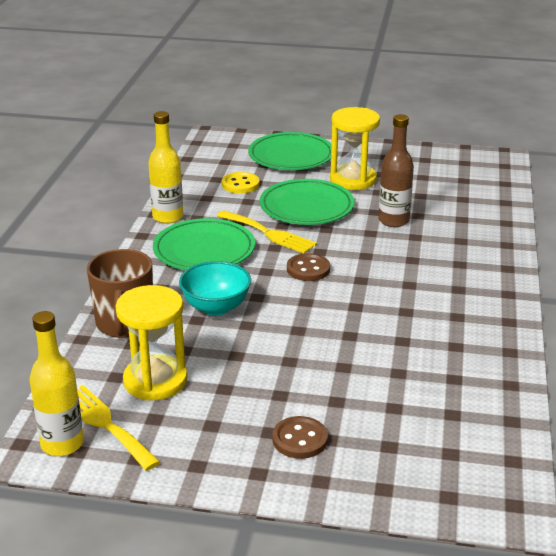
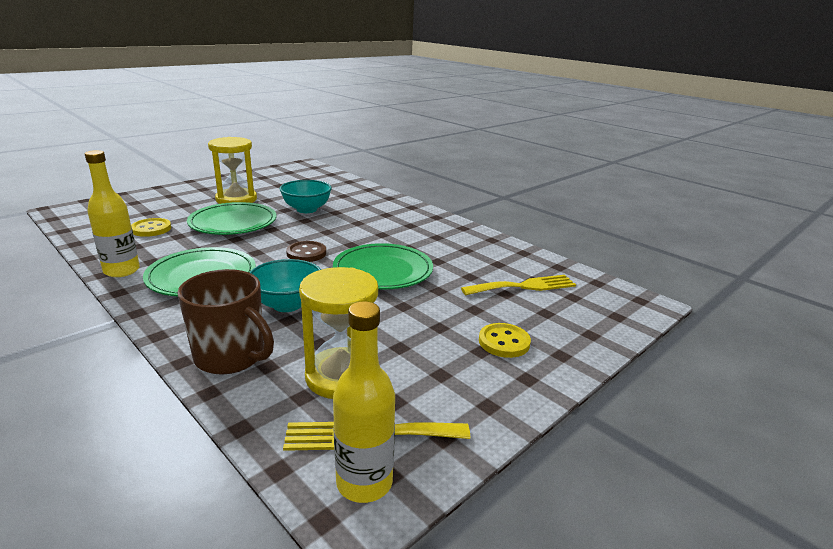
camera: 55 degrees left, 5 degrees down
(269, 233) = (235, 246): yellow fork -> yellow fork (524, 286)
(291, 156) = (162, 201): green plate -> green plate (383, 271)
(300, 439) = (504, 342): brown button -> yellow button
(393, 221) = (306, 209): brown bottle -> turquoise bowl

